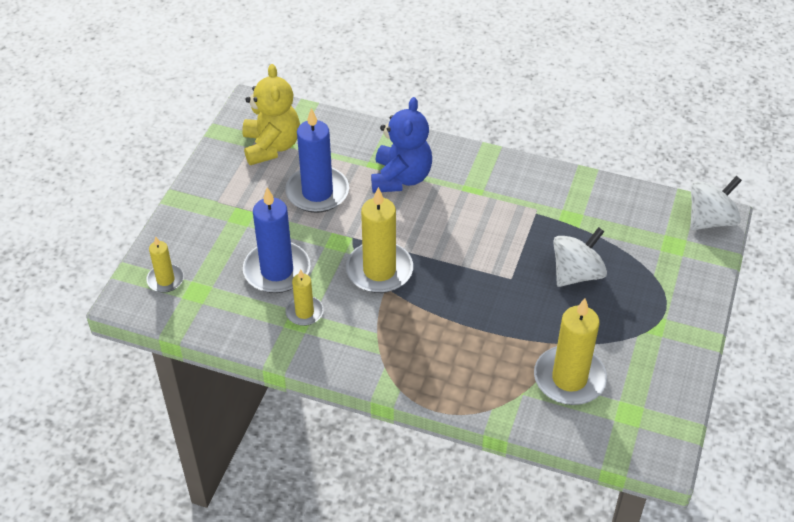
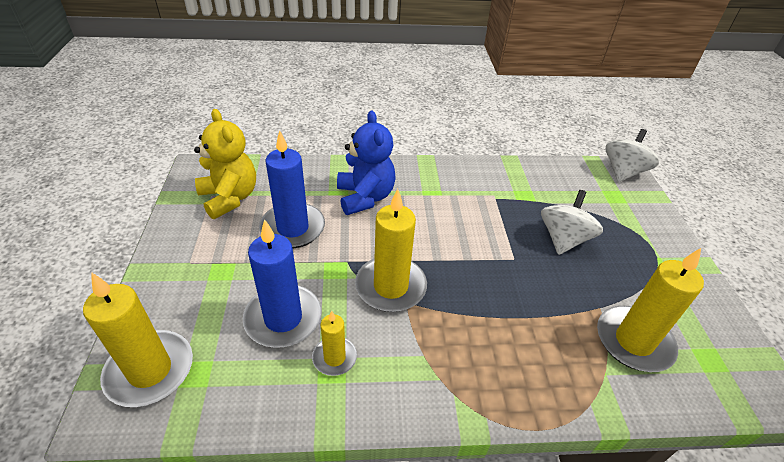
camera: 25 degrees left, 5 degrees down
(165, 280) = (150, 370): yellow candle -> yellow candle, size x1.83

